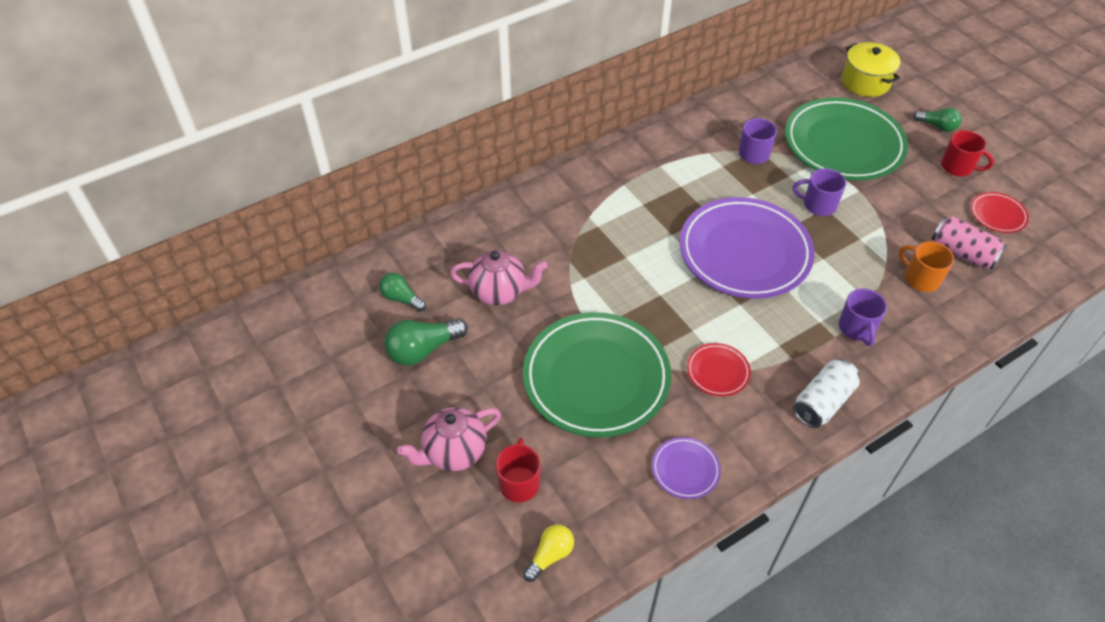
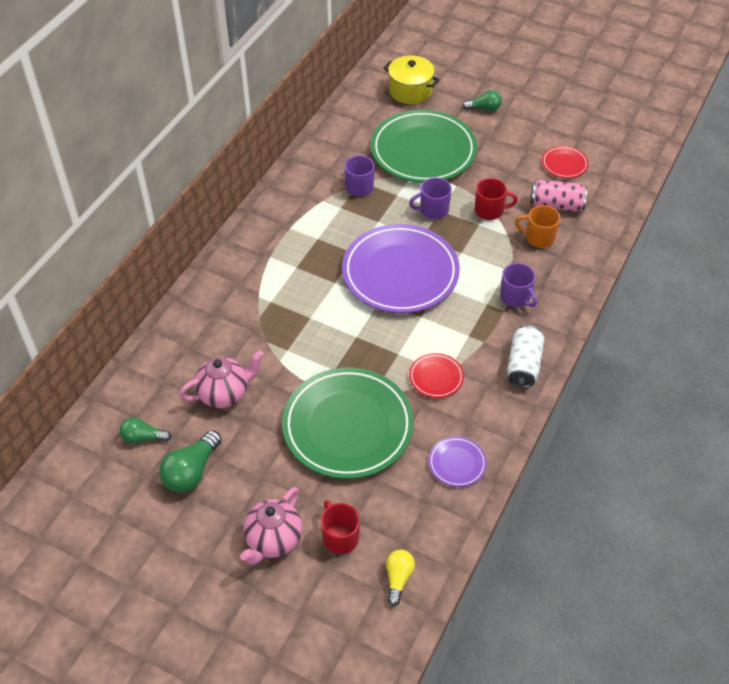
camera: 30 degrees left, 0 degrees up
(957, 167) = (516, 137): red mug -> red mug (490, 211)

